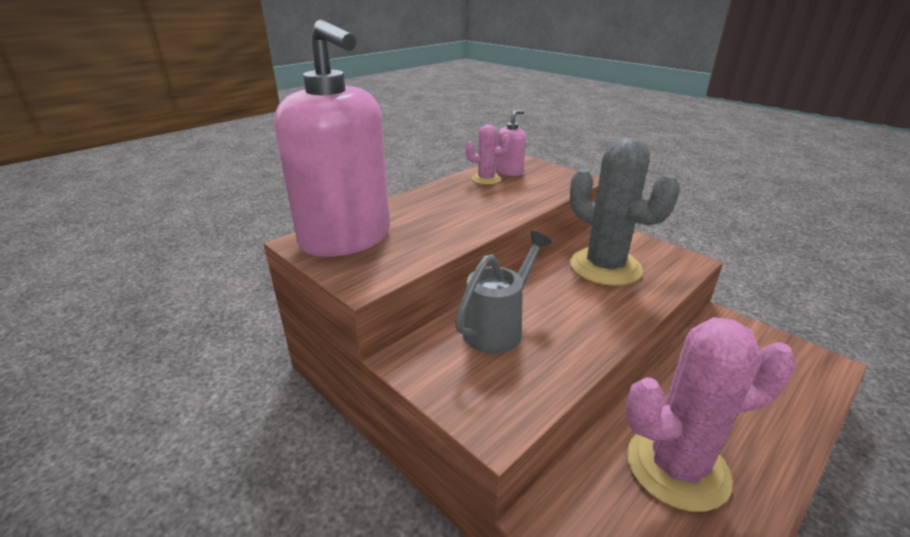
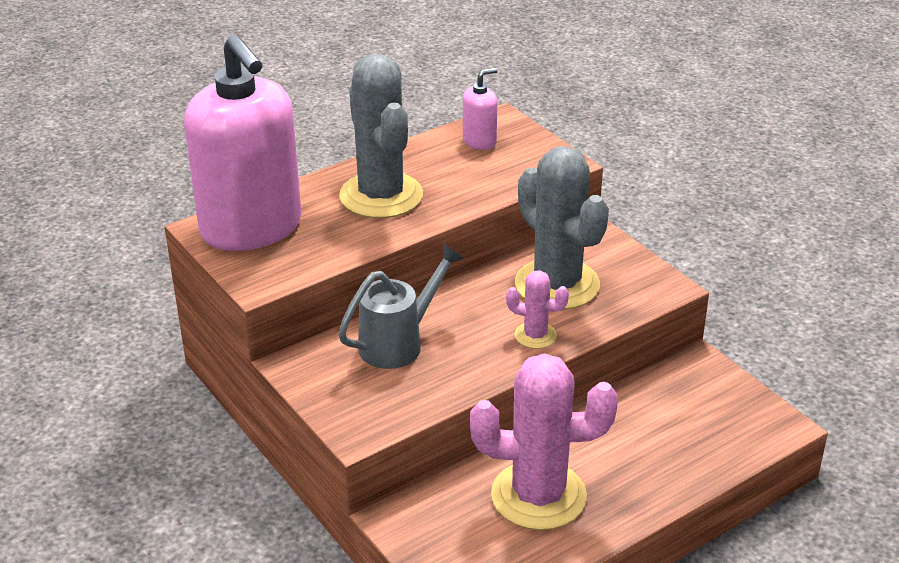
camera: 10 degrees right, 5 degrees up
(451, 208) = (381, 196): none -> grey cactus
(486, 179) = (443, 152): pink cactus -> pink cactus (535, 335)

